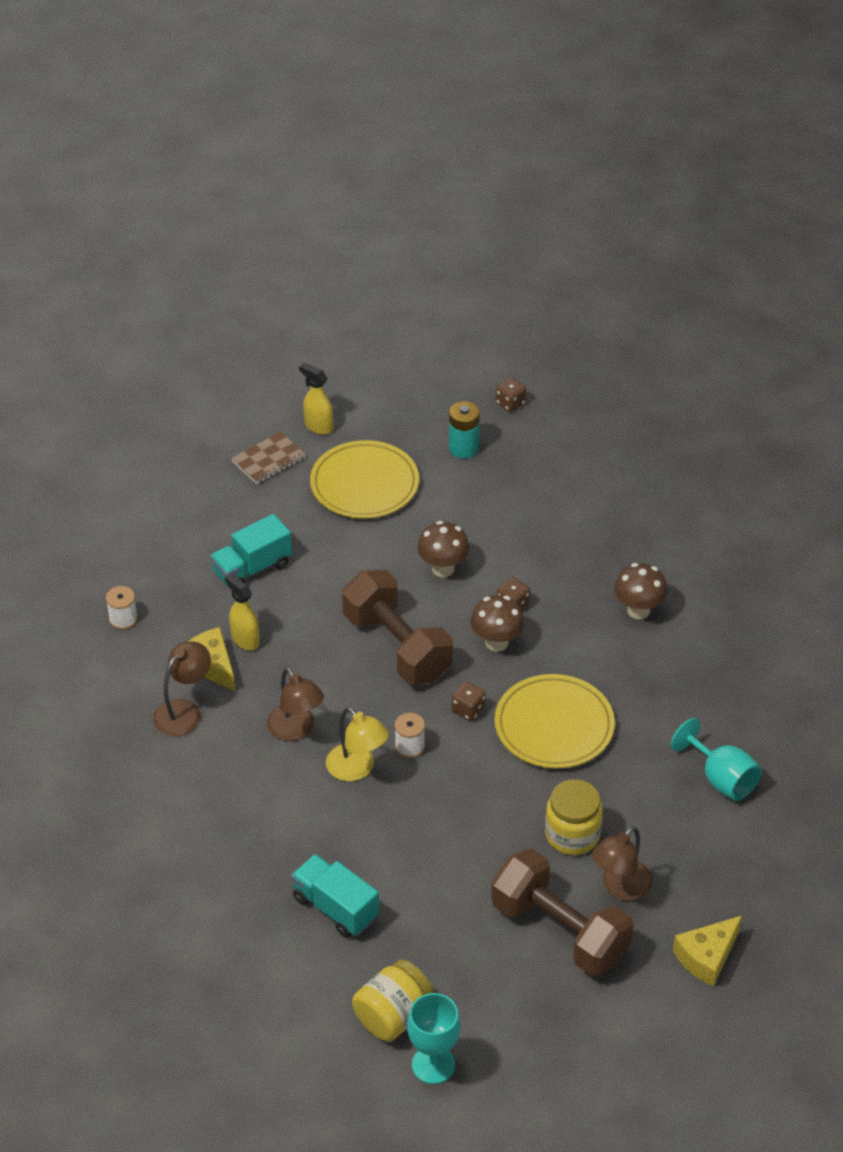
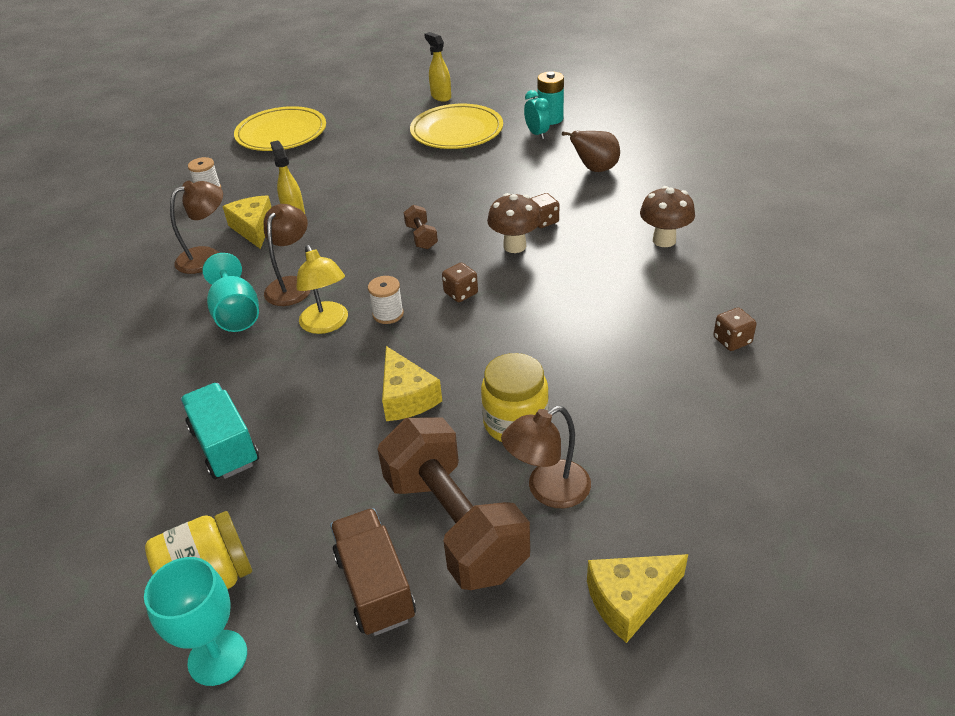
camera: 20 degrees right, 5 degrees down
(252, 569) = (333, 171): turquoise truck -> none
(268, 459) = (390, 111): brown notebook -> none
(296, 730) = (292, 285): brown lamp -> brown lamp turned 150 degrees counterclockwise
(397, 647) = (421, 237): brown dumbbell -> brown dumbbell, size x0.42
(443, 569) = (493, 189): brown mushroom -> none
(458, 476) = (537, 134): none -> turquoise clock
(469, 829) = (406, 397): none -> yellow cheese
(510, 403) = (602, 97): brown dice -> brown dice (732, 340)
(521, 990) = (375, 586): none -> brown truck
(540, 523) = (595, 169): none -> brown pear
(554, 726) = (540, 319): yellow plate -> yellow plate (281, 134)
(721, 778) = (708, 397): turquoise goblet -> turquoise goblet (236, 314)

